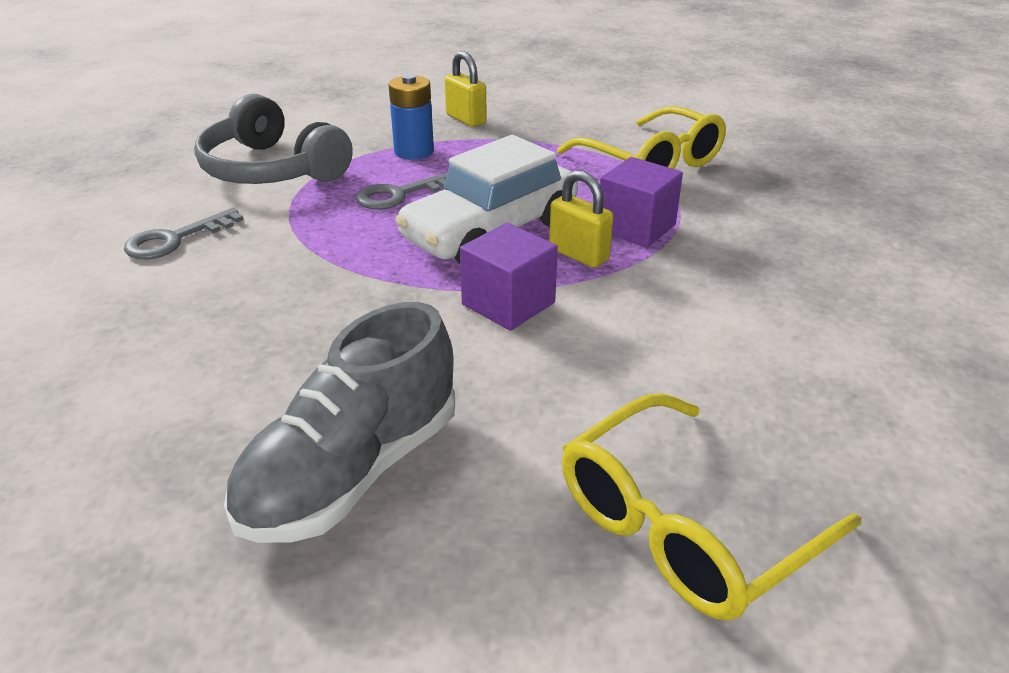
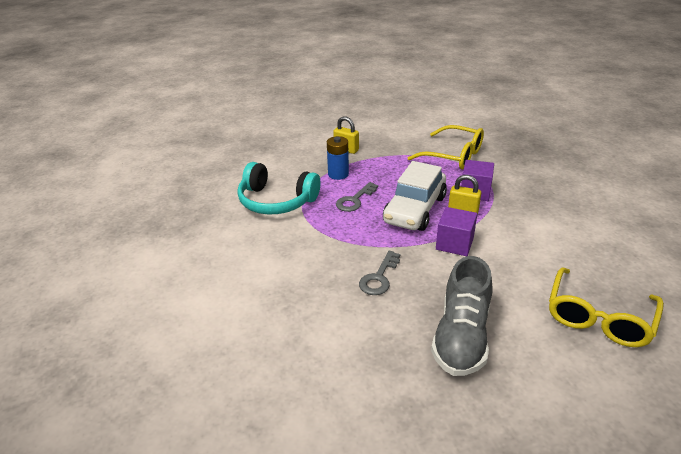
camera: 20 degrees left, 0 degrees up
(175, 239) = (268, 252): grey key -> grey key (379, 277)
(272, 169) = (276, 201): grey headphones -> turquoise headphones

